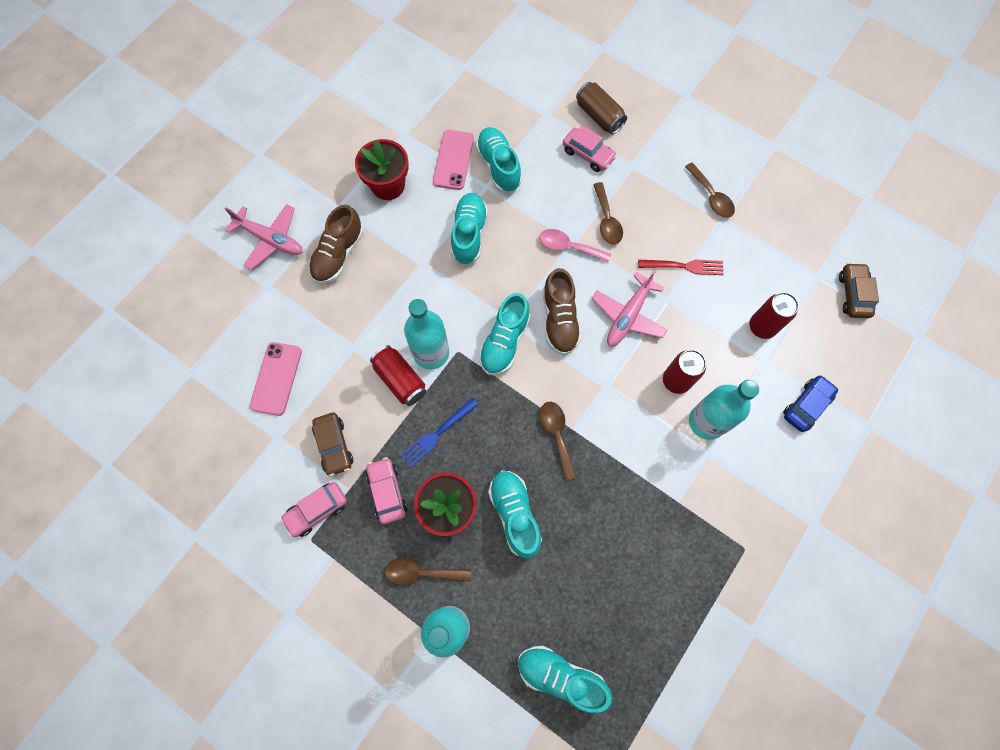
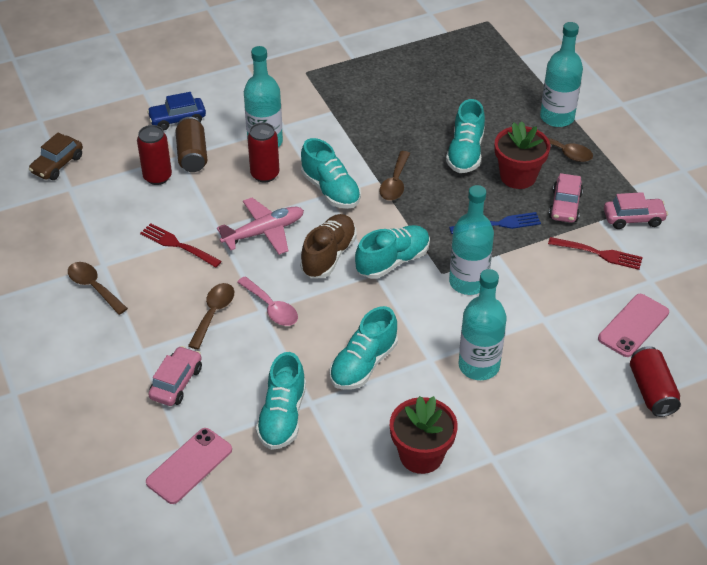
camera: 150 degrees left, 25 degrees down
(271, 239) = (588, 458): pink plane -> none
(334, 446) = (598, 253): brown car -> red fork
(338, 254) = (517, 408): brown shoe -> none
(383, 276) = (479, 366): none -> turquoise bottle
(400, 380) = (510, 274): red can -> red can (652, 391)
(453, 160) = (328, 448): pink phone -> pink phone (189, 466)
(561, 676) = (490, 68): turquoise shoe -> turquoise shoe (330, 190)
(588, 154) = (176, 383): pink car -> pink car turned 45 degrees clockwise
(599, 116) = (128, 417): brown can -> brown can (192, 155)
(711, 197) = (93, 287): brown spoon -> brown spoon turned 45 degrees counterclockwise

